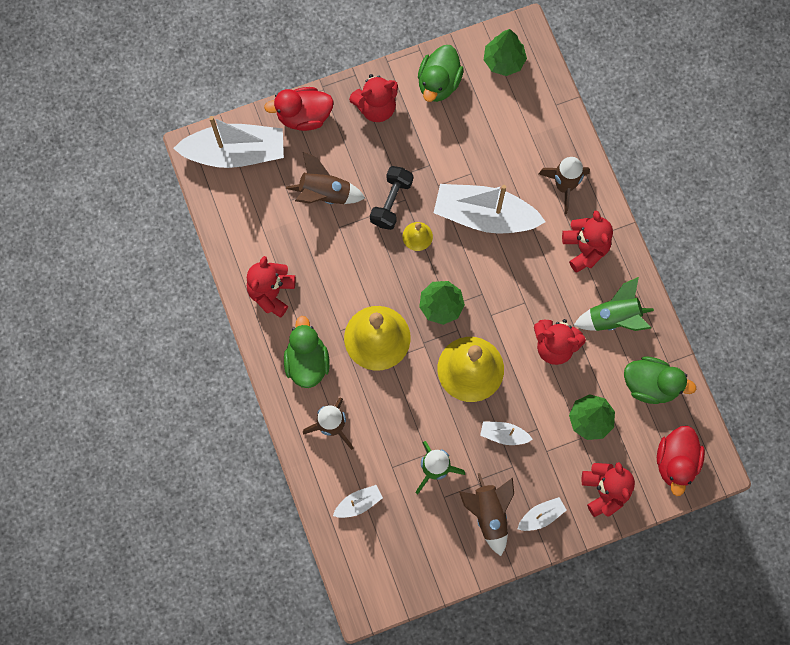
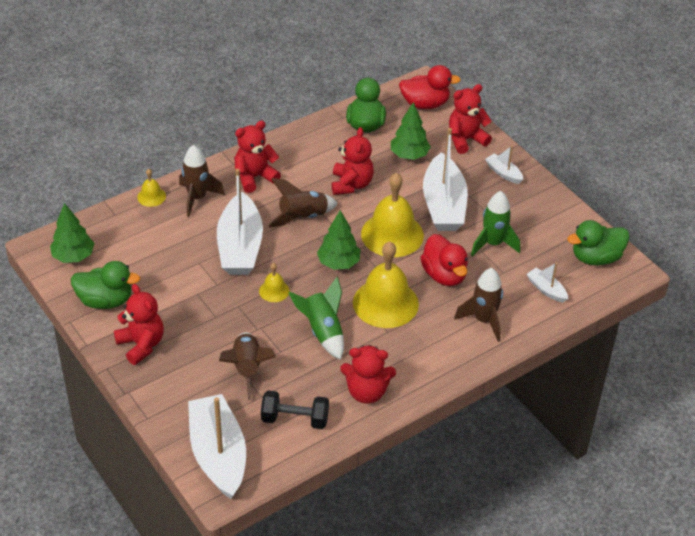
camera: 105 degrees left, 30 degrees down
(304, 116) = (162, 402): red duck -> red duck (444, 275)
(307, 362) = (428, 350): green duck -> green duck (596, 258)
(391, 202) = (243, 315): black dumbbell -> black dumbbell (295, 419)
(489, 514) = (516, 204): brown rocket -> brown rocket (303, 217)
(504, 435) = (443, 205): white boat -> white boat, size x2.20
(575, 142) = (151, 196): none -> yellow bell
(613, 318) = (314, 152): green rocket -> green rocket (323, 332)

